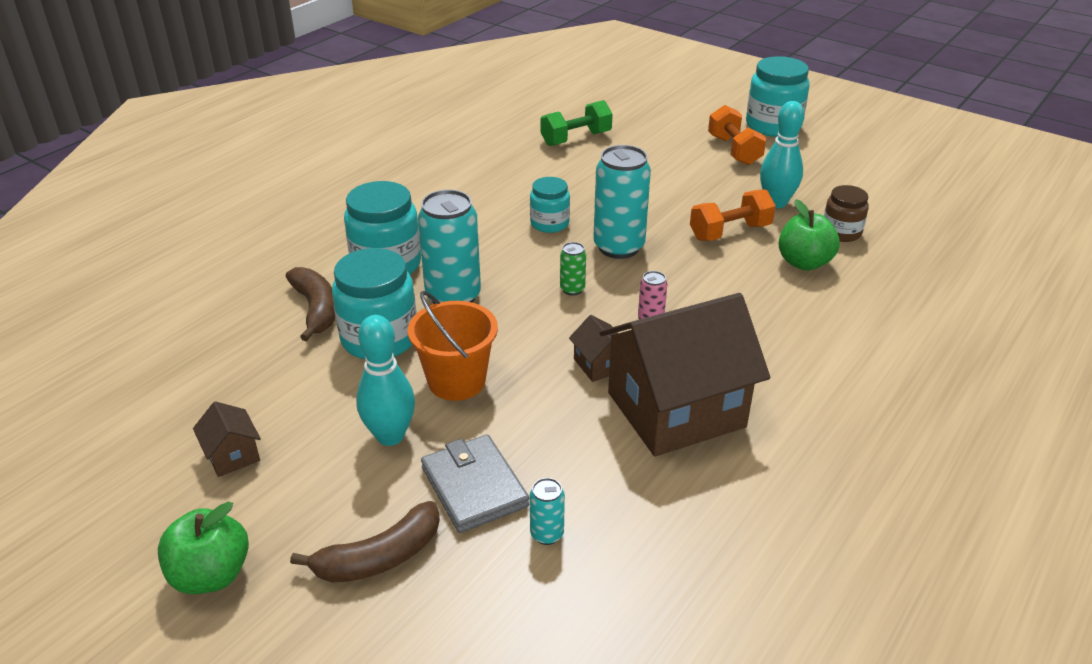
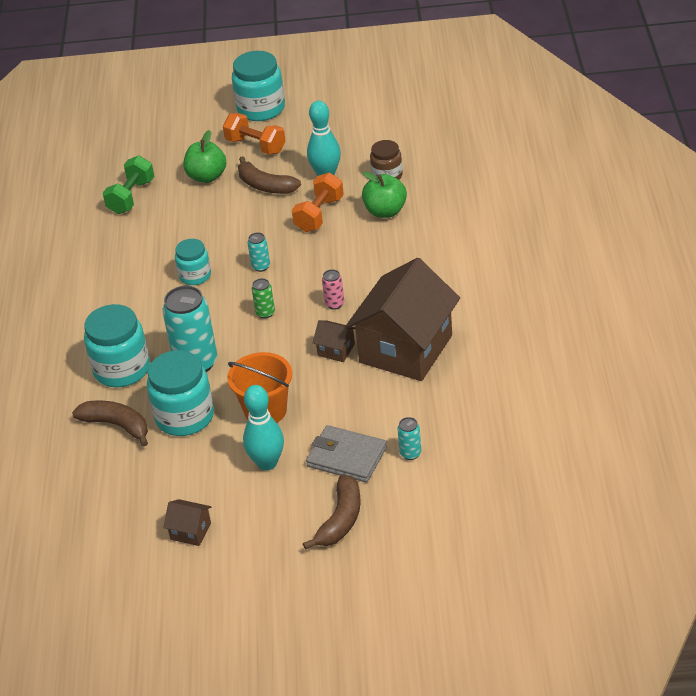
camera: 35 degrees left, 5 degrees up
(211, 575) = (265, 585): green apple -> green apple (207, 176)
(618, 247) = (261, 266): turquoise can -> turquoise can, size x0.46
(705, 184) = (265, 185): none -> brown banana

